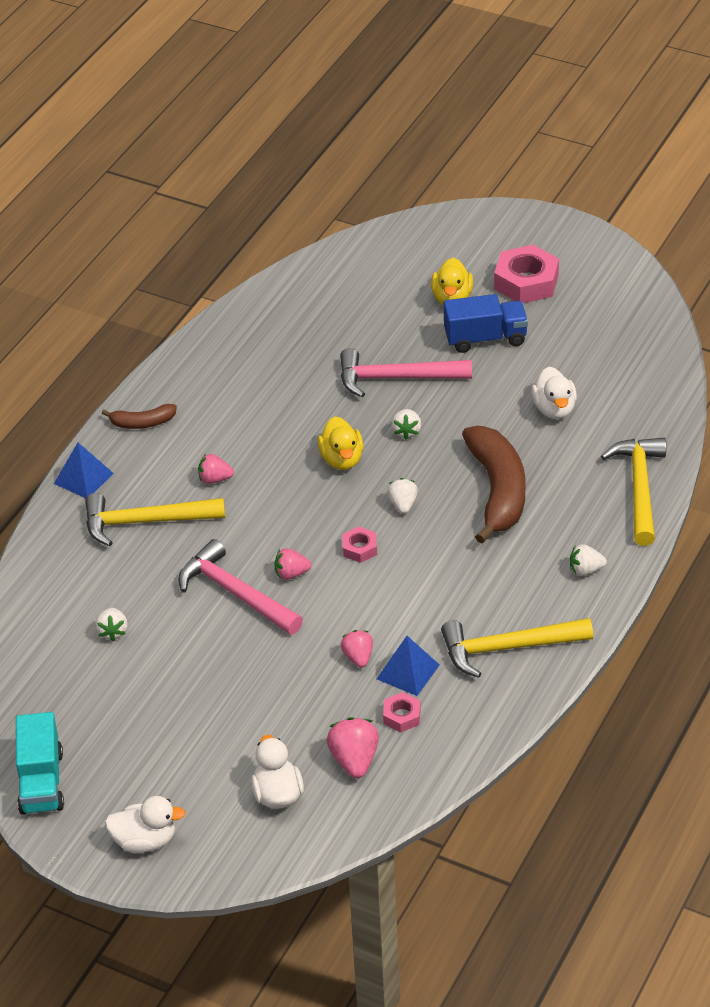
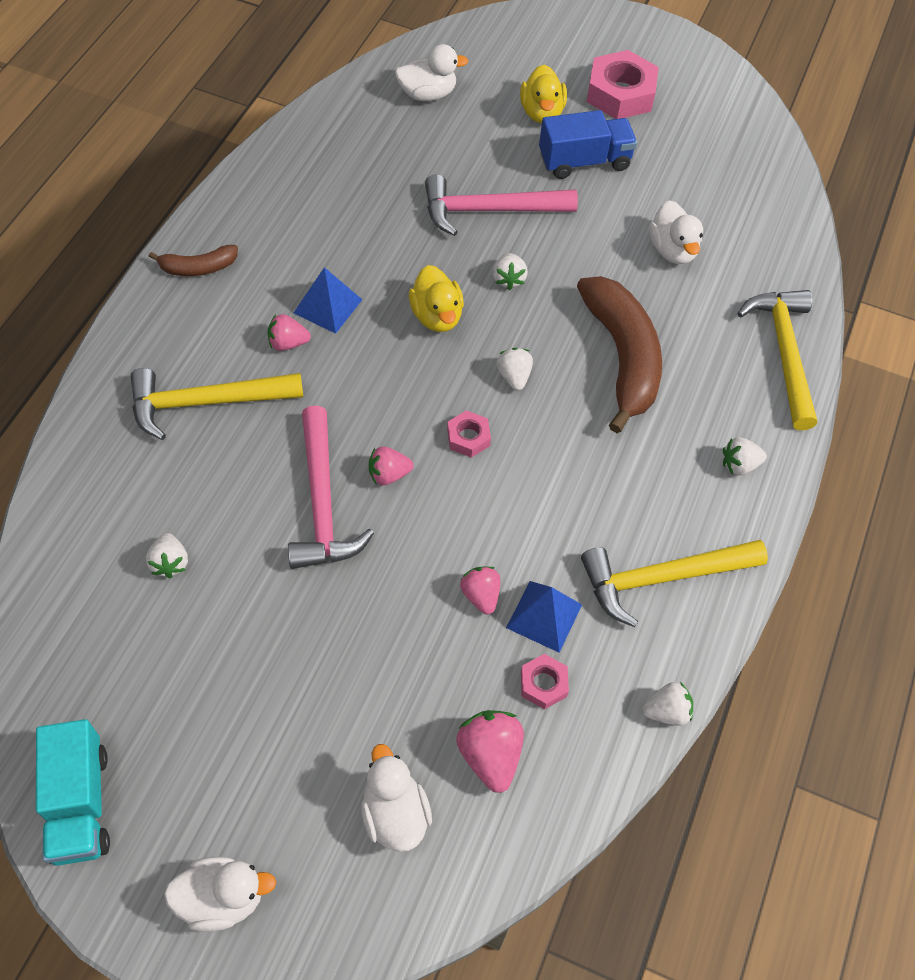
camera: 10 degrees left, 15 degrees up
(83, 478) = (129, 342): blue pyramid -> blue pyramid (328, 306)
(235, 593) = (322, 503): pink hammer -> pink hammer turned 135 degrees counterclockwise
(350, 284) = (427, 94): none -> white duck
(498, 736) = (666, 712): none -> white strawberry

